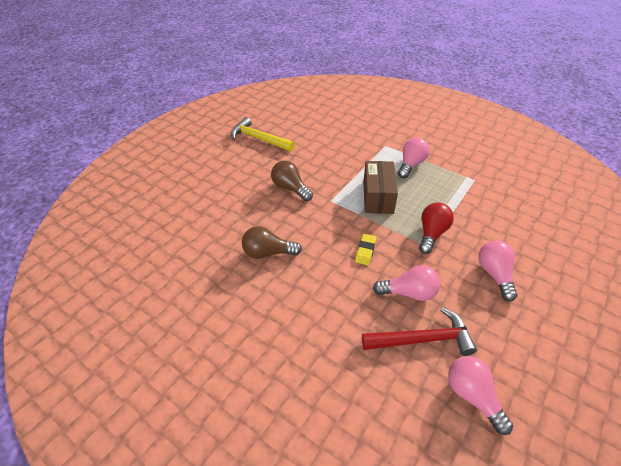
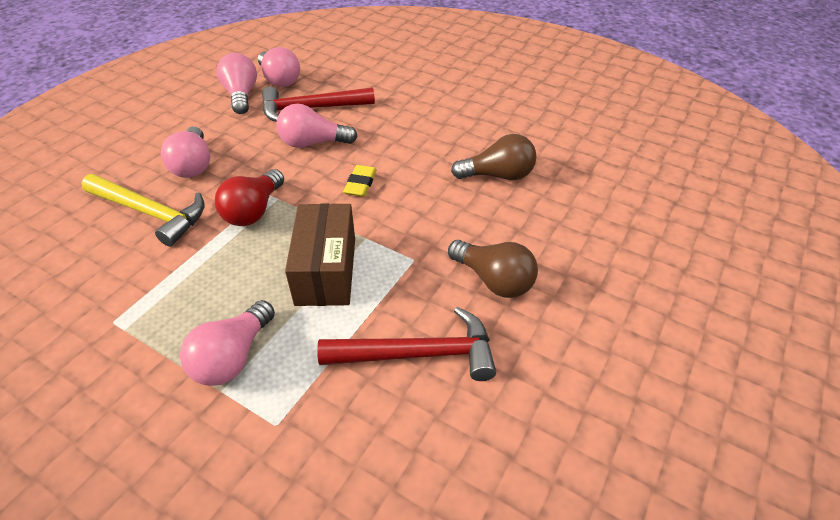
camera: 175 degrees right, 0 degrees up
(259, 139) = (620, 431): yellow hammer -> yellow hammer (151, 213)
(331, 162) = (418, 354): none -> red hammer
(502, 367) = (241, 95): none -> pink light bulb

